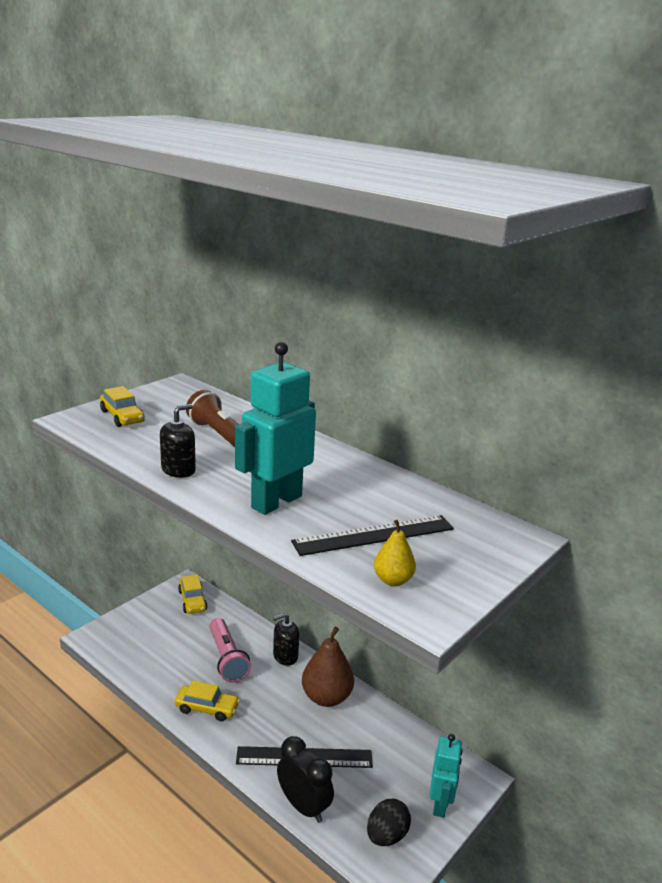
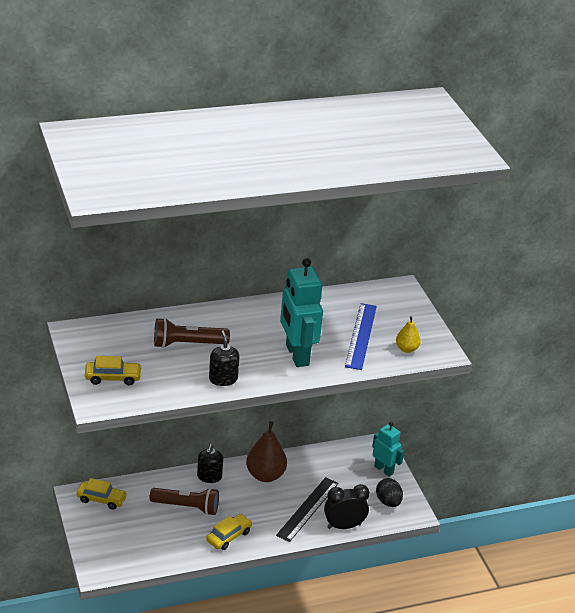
camera: 60 degrees left, 10 degrees up
(227, 659) = (187, 507): pink flashlight -> brown flashlight
(374, 535) = (361, 336): black ruler -> blue ruler

